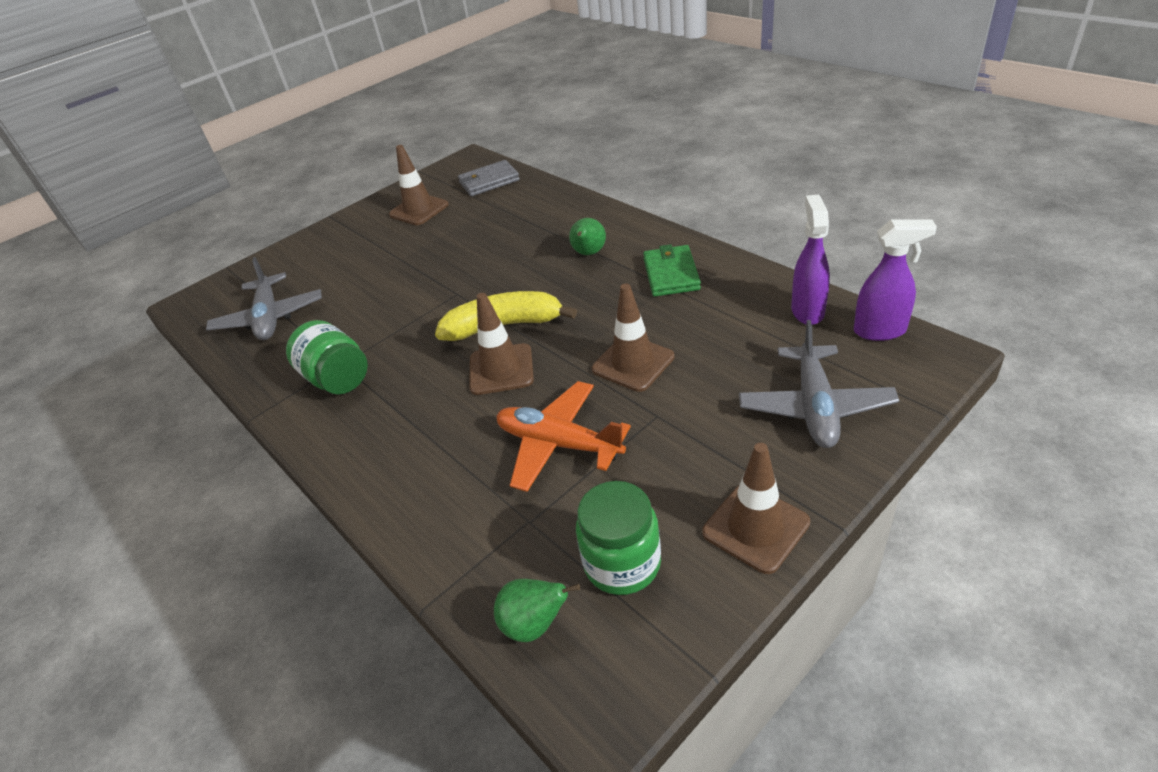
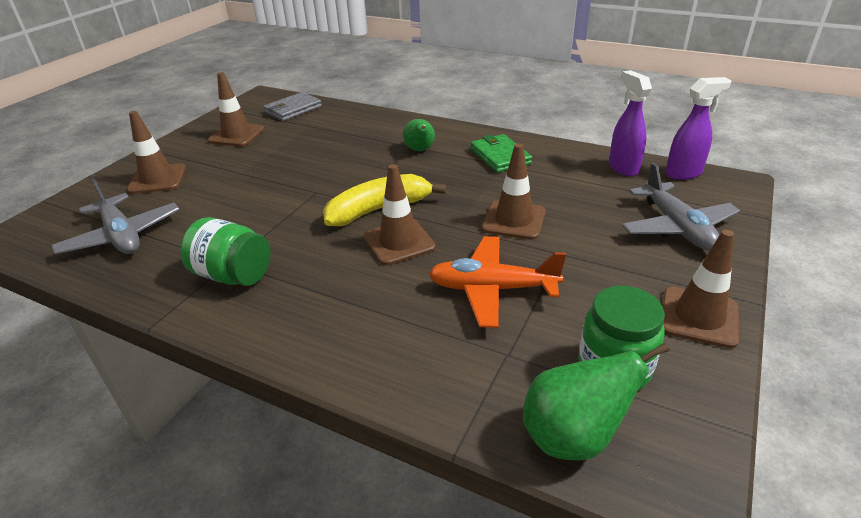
camera: 25 degrees left, 5 degrees down
(326, 256) = (157, 179): none -> brown traffic cone
(535, 624) = (573, 437): green pear -> green pear, size x1.52

